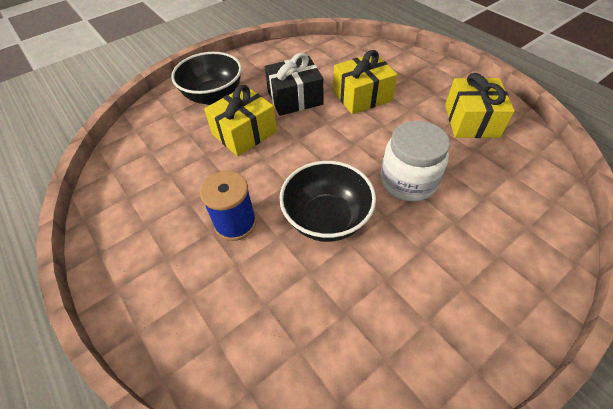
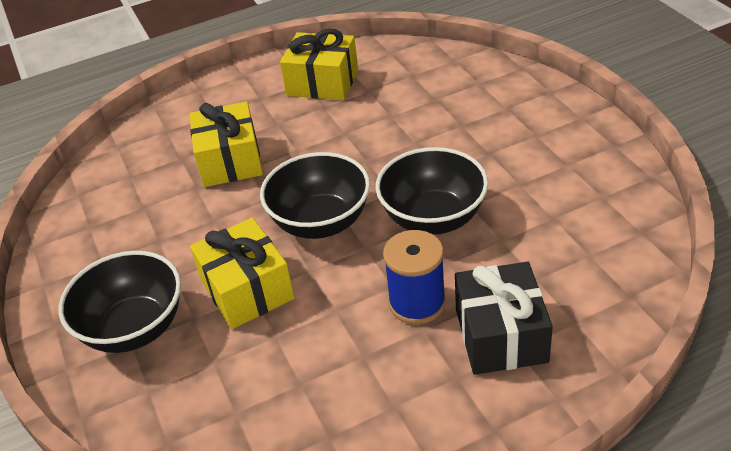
camera: 75 degrees left, 10 degrees down
(295, 98) = (196, 228): black gift -> black gift (501, 335)
(310, 154) = (321, 222): none -> black bowl
(408, 181) = (397, 146): white jar -> none

